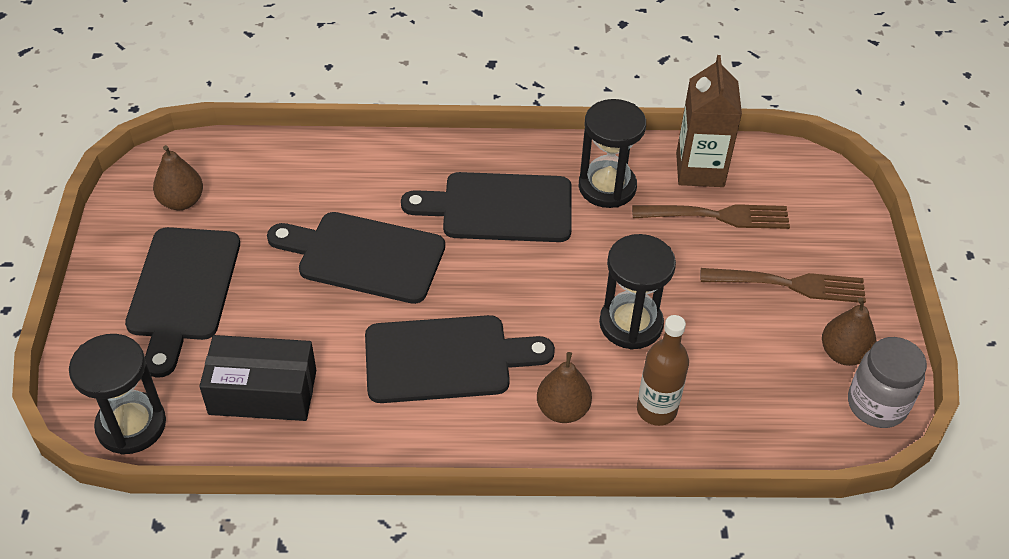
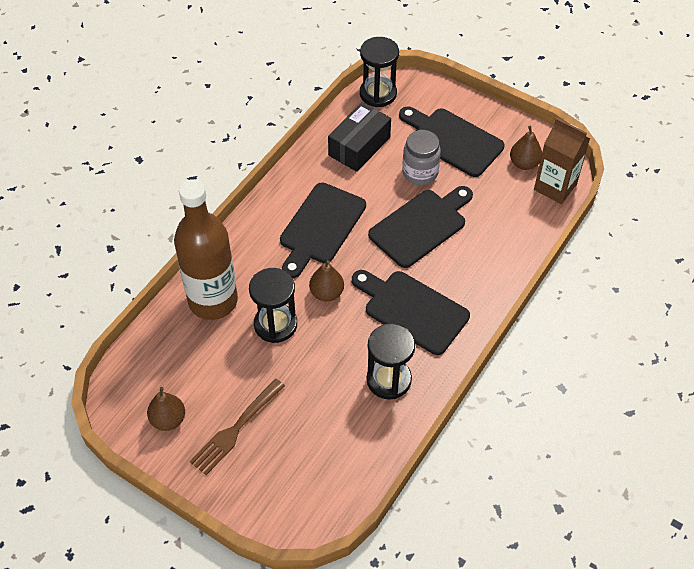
camera: 125 degrees right, 5 degrees up
(499, 208) = (412, 310): black cutting board -> black cutting board turned 90 degrees counterclockwise
(563, 410) = (248, 260): brown pear -> brown pear (326, 293)
(656, 410) = (213, 301): brown bottle -> brown bottle, size x1.91
(700, 170) = (365, 446): brown carton -> brown carton (555, 187)
(717, 216) = (318, 427): brown fork -> none
(876, 404) = (125, 410): grey jar -> grey jar (420, 173)

